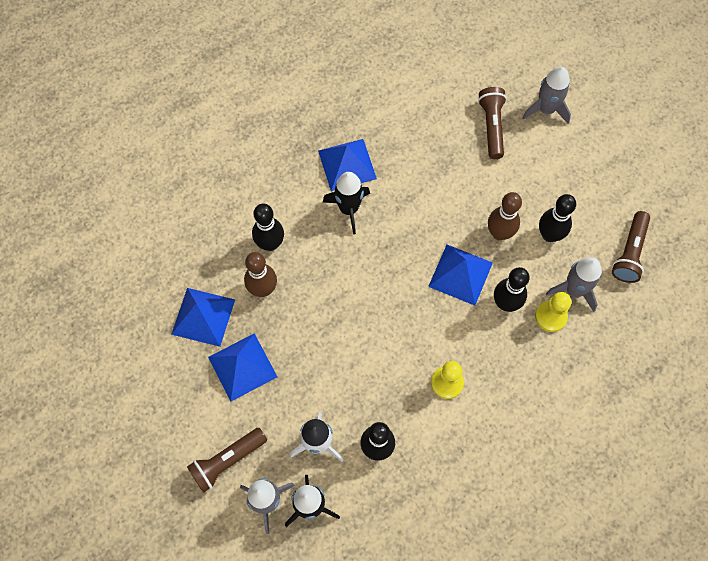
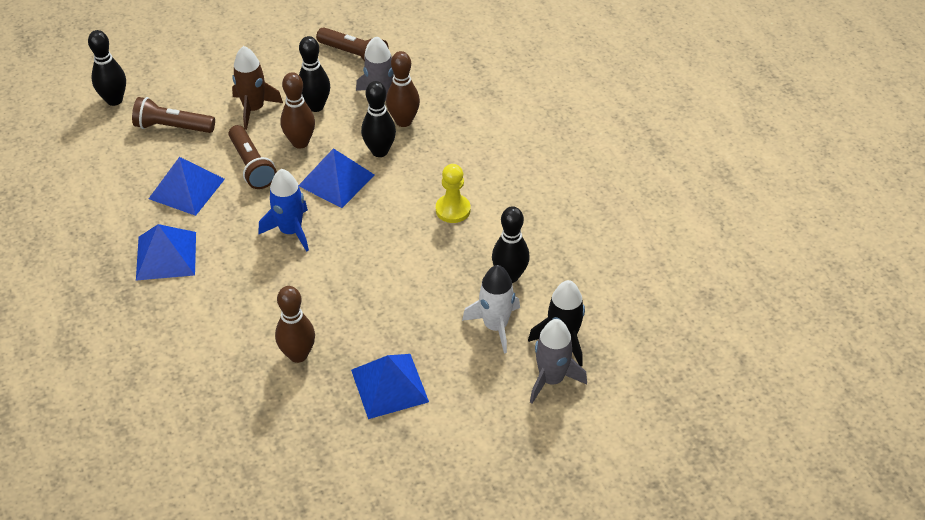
camera: 80 degrees left, 20 degrees down
(203, 316) = (315, 419): blue pyramid -> blue pyramid (186, 188)
(227, 461) = (499, 412): brown flashlight -> brown flashlight (251, 166)
(270, 244) = (242, 341): black bowling pin -> black bowling pin (114, 100)
(349, 209) = (224, 262): black rocket -> none
(392, 251) = (290, 231): none -> blue rocket
(531, 184) = (254, 109): none -> brown rocket
(546, 109) = (171, 83): grey rocket -> none
(550, 316) = (403, 121): yellow pawn -> brown bowling pin

